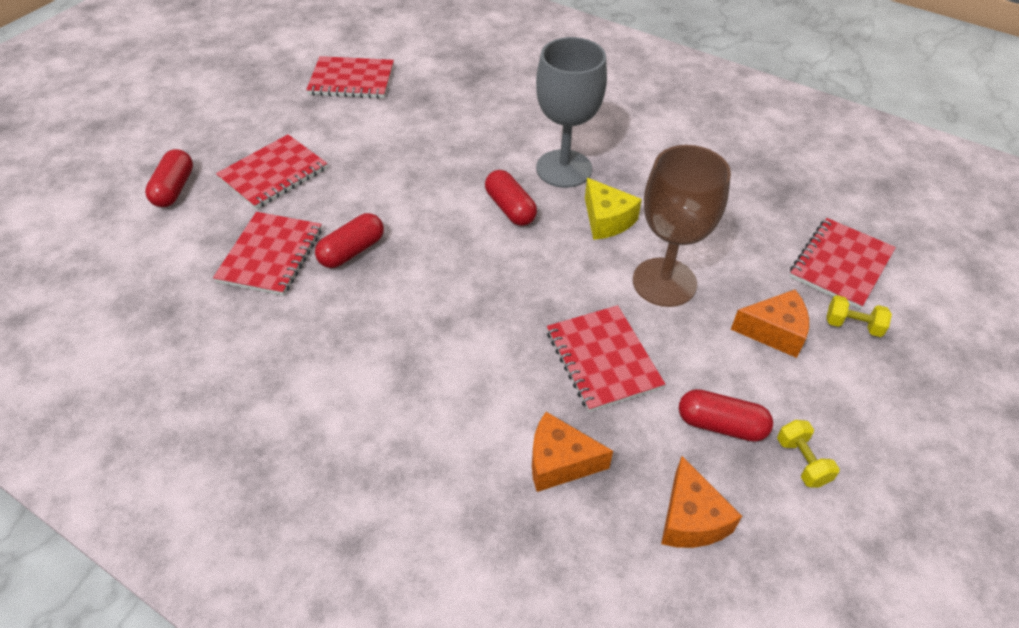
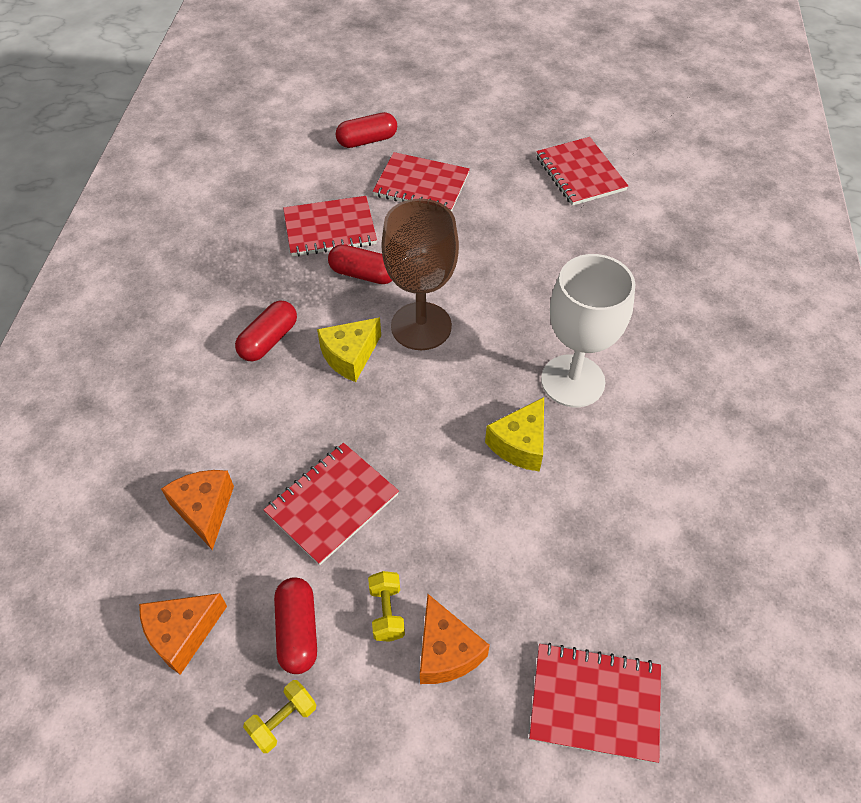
camera: 65 degrees right, 5 degrees up
(445, 293) = (350, 356): none -> yellow cheese
(510, 208) = (485, 360): red capsule -> red capsule (269, 340)
(564, 169) = (572, 381): grey goblet -> white goblet
(664, 282) = (460, 524): brown goblet -> brown goblet (421, 326)
(852, 325) = (500, 737): yellow dumbbell -> yellow dumbbell (387, 612)

